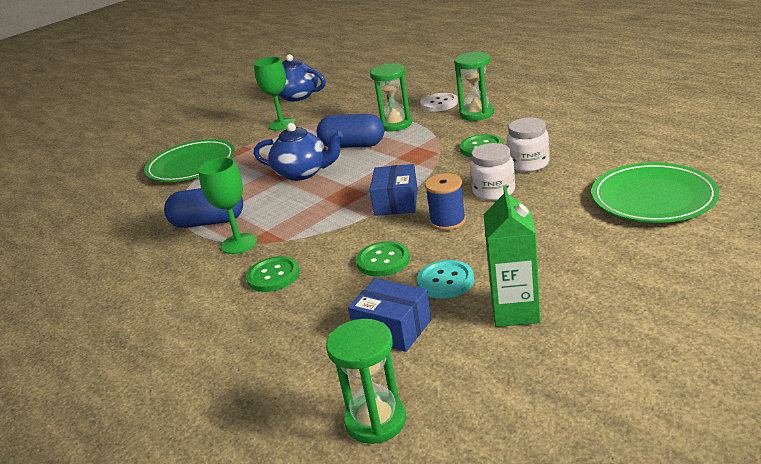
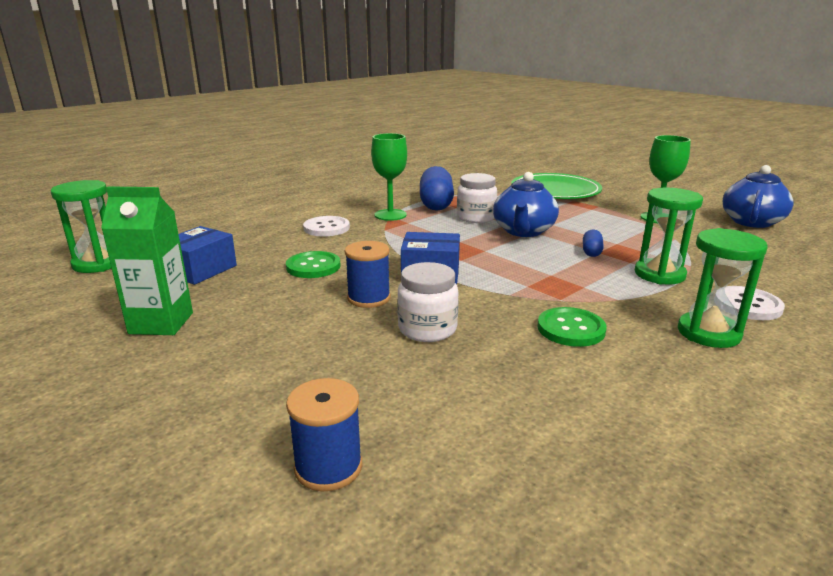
camera: 85 degrees right, 5 degrees down
(273, 276) = (326, 228): green button -> white button
(353, 145) = (591, 252): blue capsule -> blue capsule, size x0.48
(445, 281) = (250, 293): turquoise button -> none
(528, 164) = (504, 362): white jar -> white jar (476, 217)
(653, 198) = (328, 467): green plate -> blue spool

